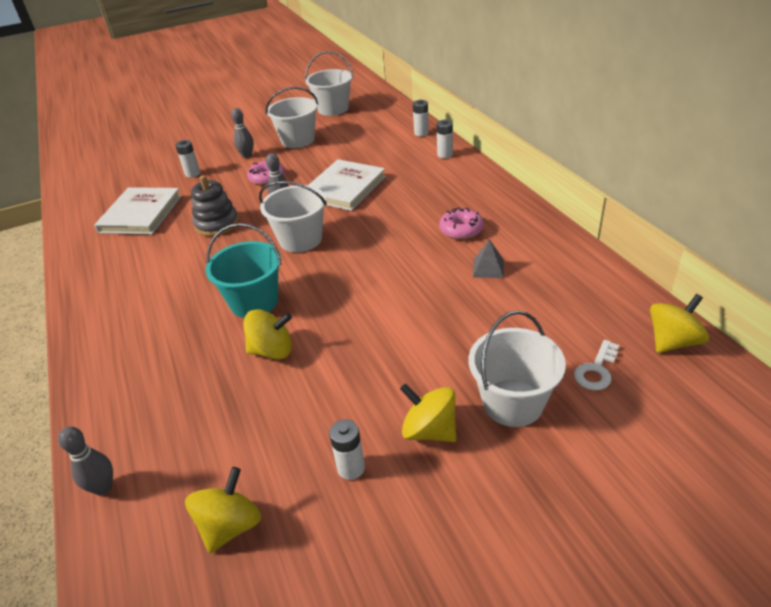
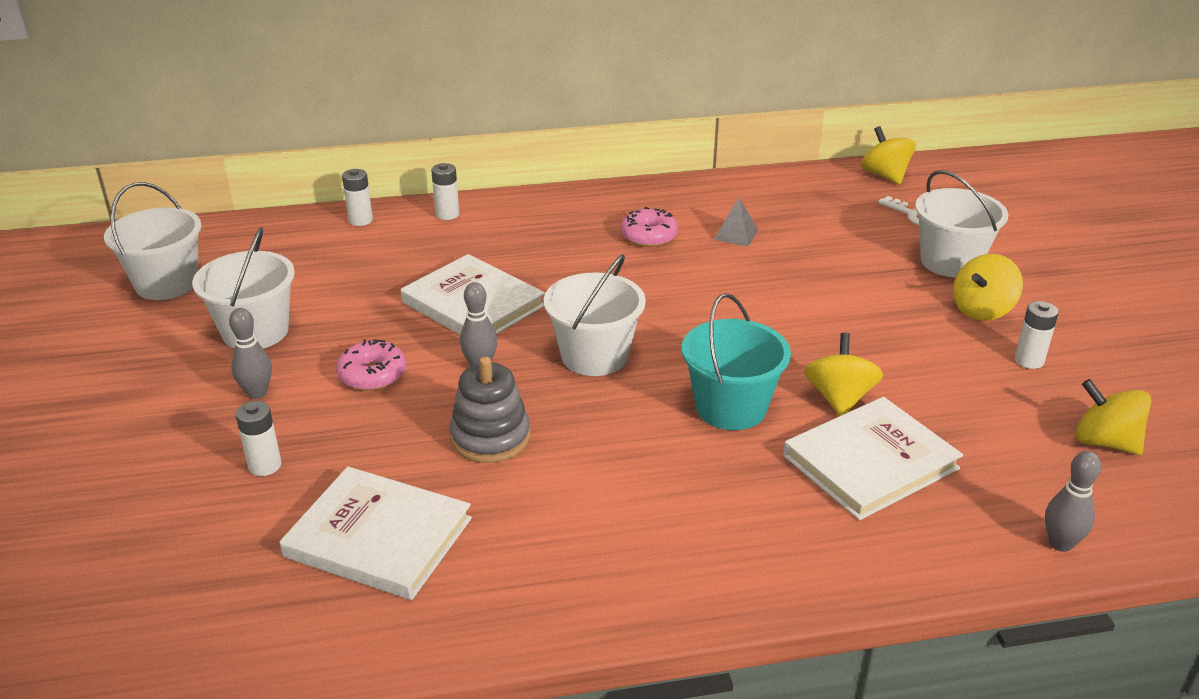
camera: 80 degrees left, 5 degrees down
(198, 374) = (870, 462): none -> white book

